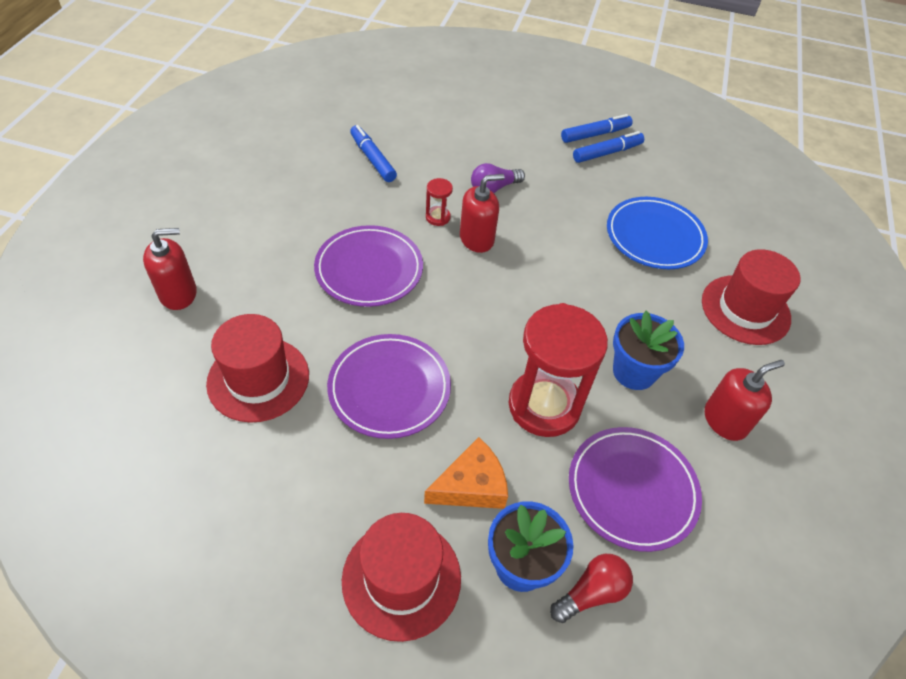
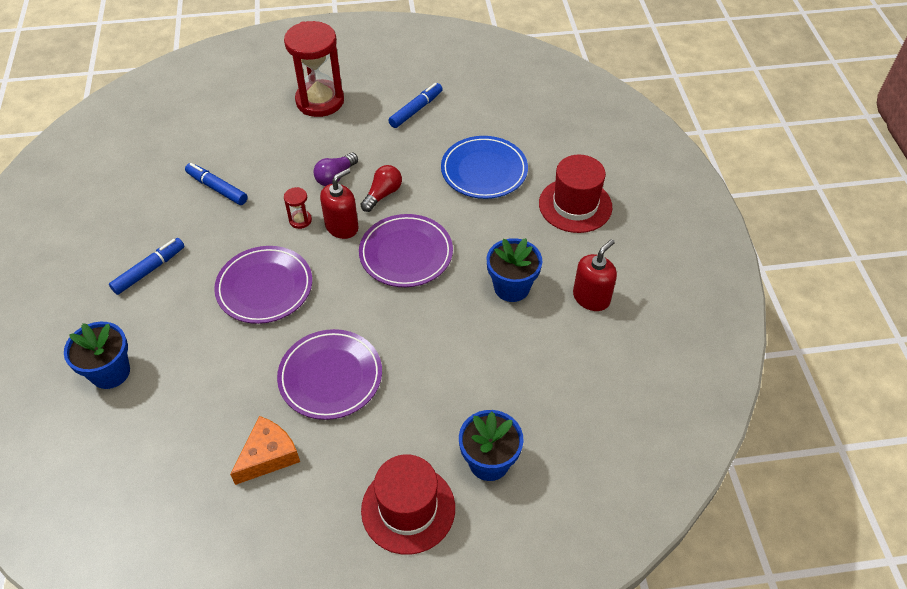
camera: 20 degrees left, 0 degrees up
(178, 293) = (110, 372): red soap dispenser -> blue flower pot
(258, 379) = (220, 413): red hat -> none
(471, 485) = (428, 422): orange cheese -> orange cheese (268, 455)
(544, 405) = (456, 341): red hourglass -> red hourglass (320, 101)
(591, 593) = (545, 459): red light bulb -> red light bulb (383, 194)
(595, 134) = (399, 96): blue marker -> blue marker (149, 270)
(632, 490) = (545, 376): purple plate -> purple plate (406, 254)

